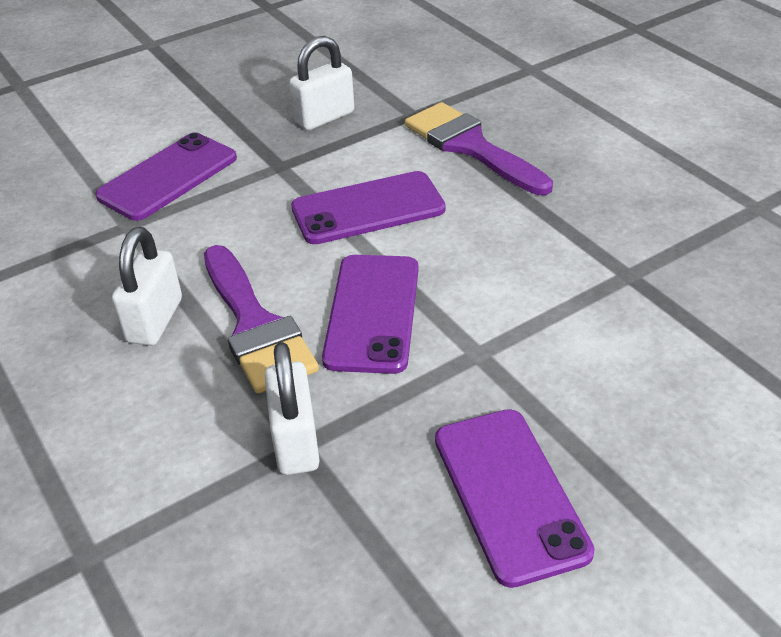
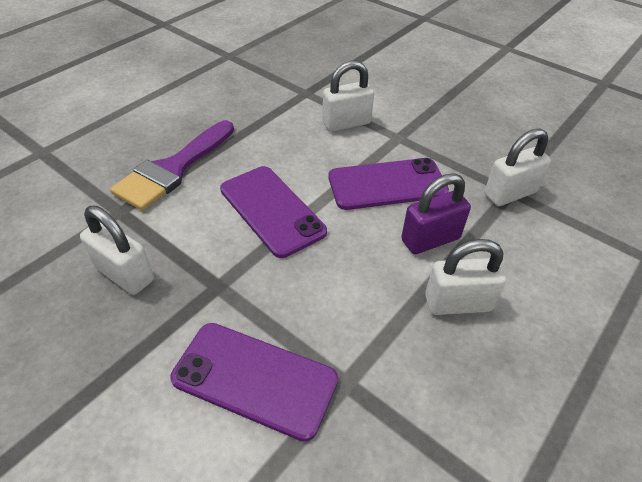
camera: 110 degrees left, 5 degrees up
(255, 326) = (430, 239): purple brush -> purple padlock
(510, 494) = (485, 116): purple phone -> none
(530, 302) = (346, 123): none -> white padlock

